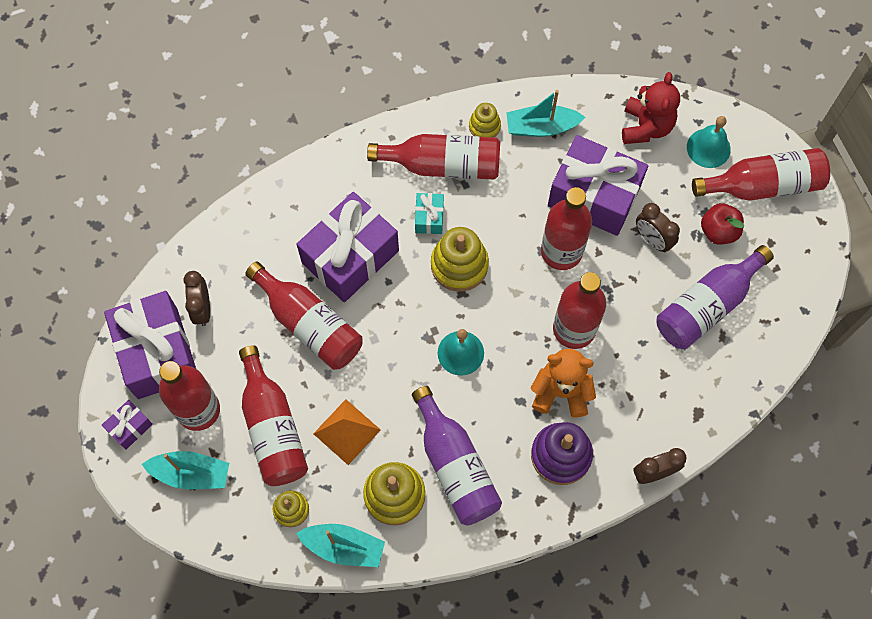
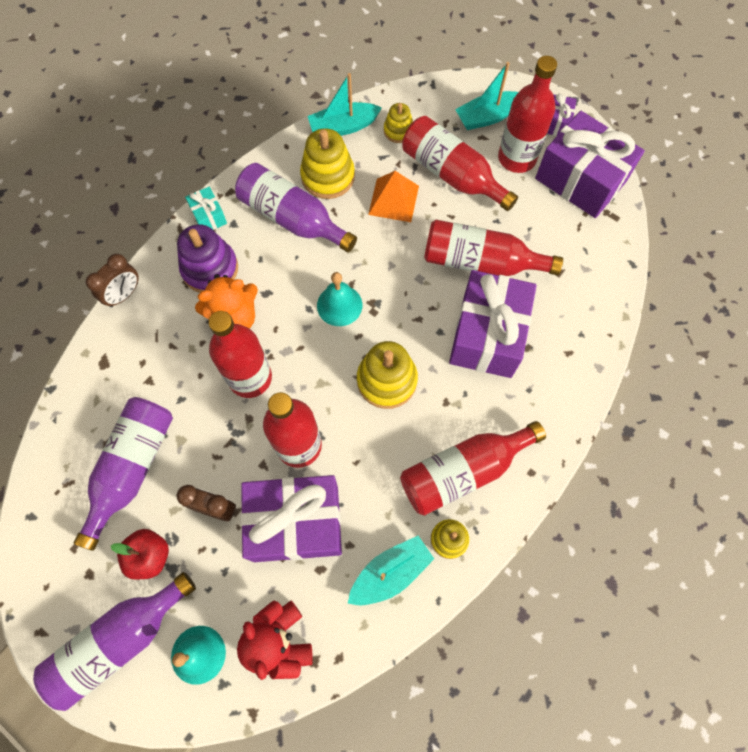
camera: 150 degrees right, 0 degrees up
(202, 309) = (574, 228): brown clock -> none
(429, 218) = (442, 410): turquoise gift -> turquoise gift (209, 216)
(763, 185) = (120, 641): red bottle -> purple bottle

